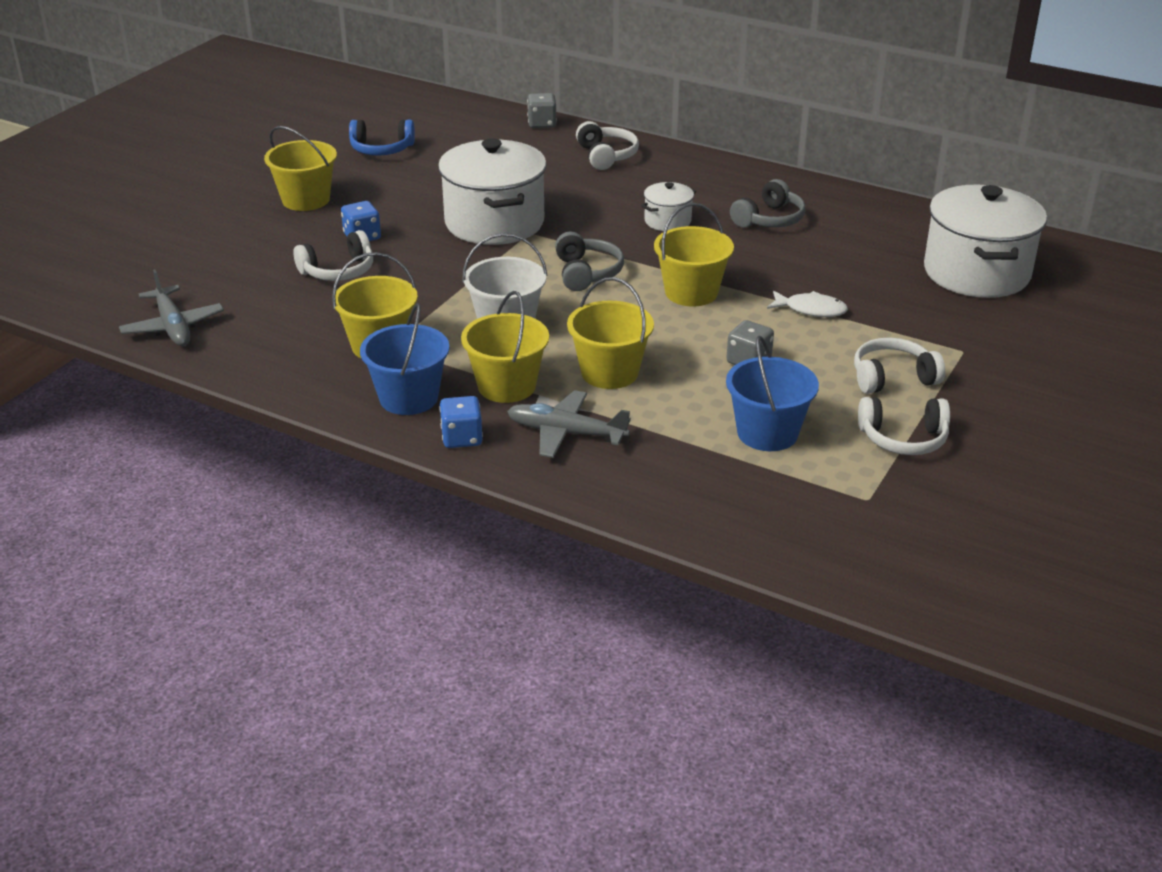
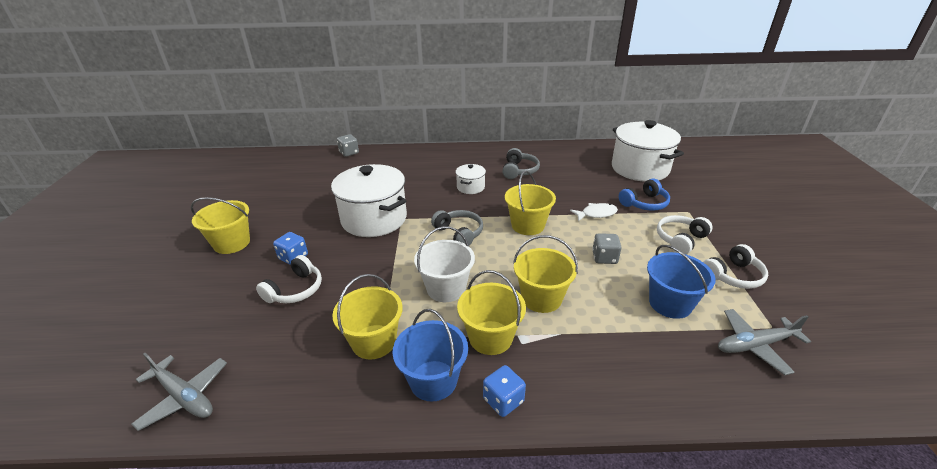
camera: 30 degrees left, 0 degrees up
(381, 149) = (262, 193): blue headphones -> blue headphones (644, 203)
(566, 433) = (565, 360): grey plane -> grey plane (755, 345)
(606, 156) = (401, 161): white headphones -> none

